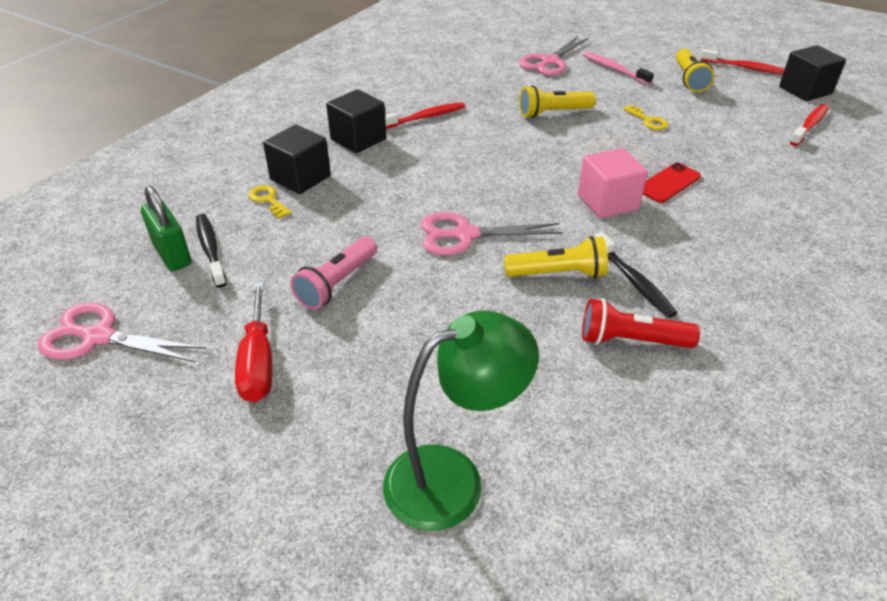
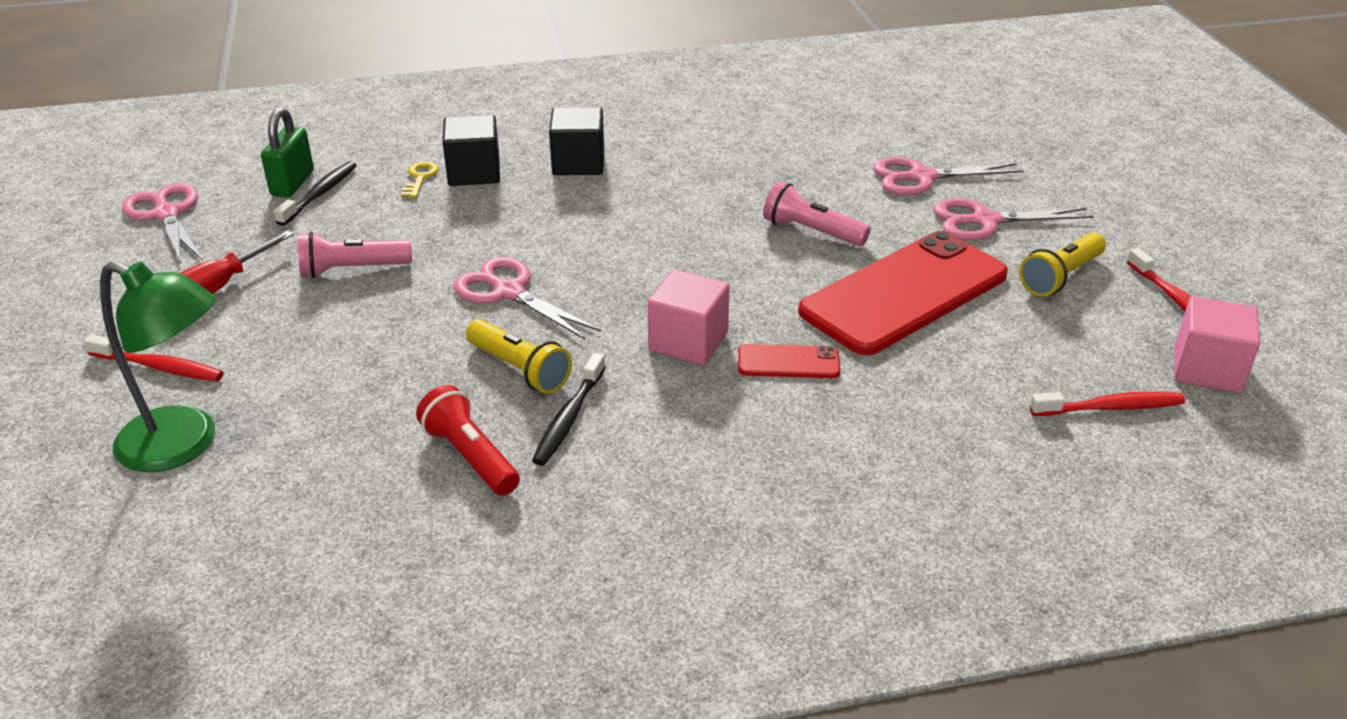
camera: 45 degrees right, 5 degrees down
(425, 117) = (675, 172): red toothbrush -> red toothbrush (159, 367)
(553, 113) = (811, 231): yellow flashlight -> pink flashlight
(614, 69) = (985, 221): pink toothbrush -> pink scissors
(648, 121) = (904, 293): yellow key -> red phone
(805, 90) = (1207, 369): black cube -> pink cube

